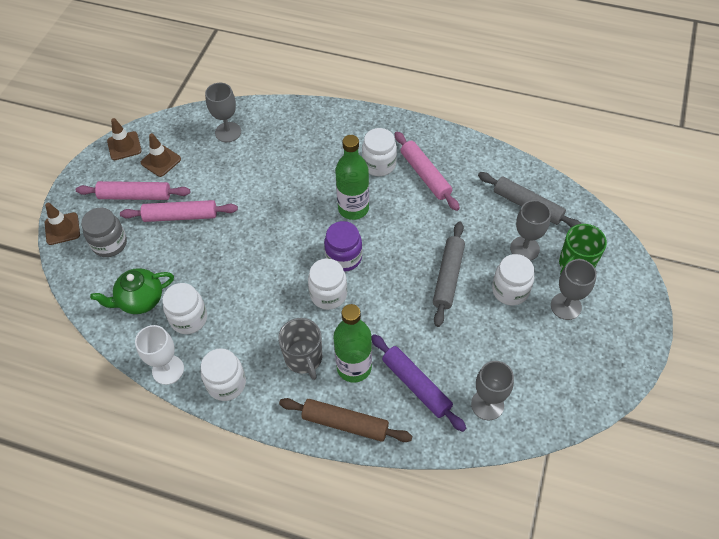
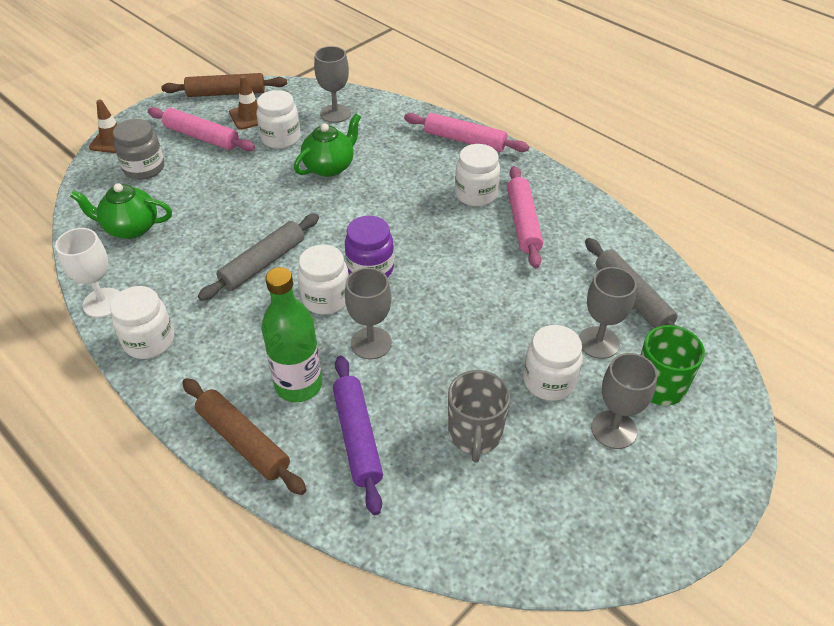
camera: 25 degrees right, 10 degrees down
(124, 146) = (226, 93): brown traffic cone -> brown rolling pin
(180, 216) = (230, 169): pink rolling pin -> pink rolling pin (464, 140)
(189, 318) = (163, 263): white jar -> white jar (281, 138)
(257, 183) = (330, 167): none -> green teapot
(304, 358) = (250, 351): grey mug -> grey mug (475, 434)
(353, 208) = (416, 226): green bottle -> none
(448, 277) = (479, 335): grey rolling pin -> grey rolling pin (263, 263)
(487, 404) = (431, 500): grey goblet -> grey goblet (371, 343)

